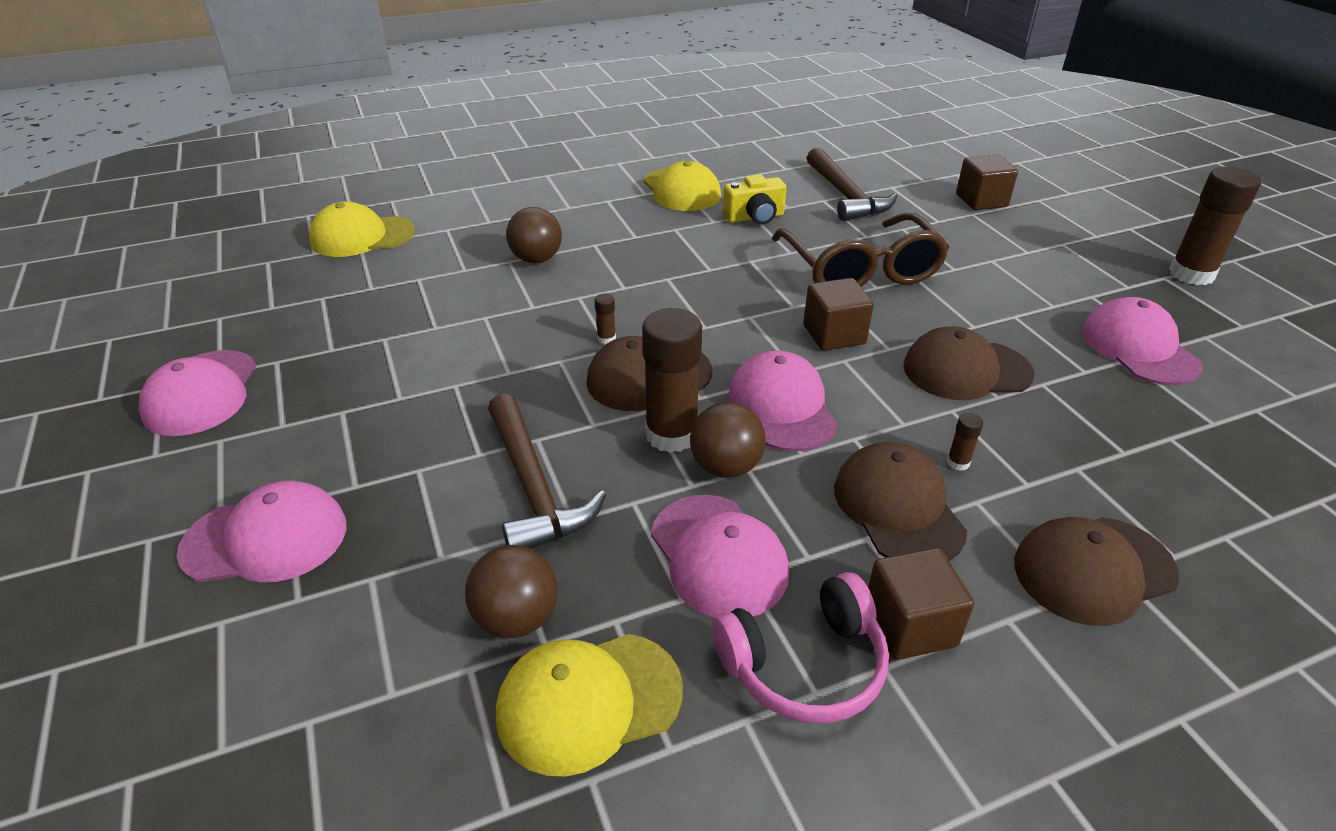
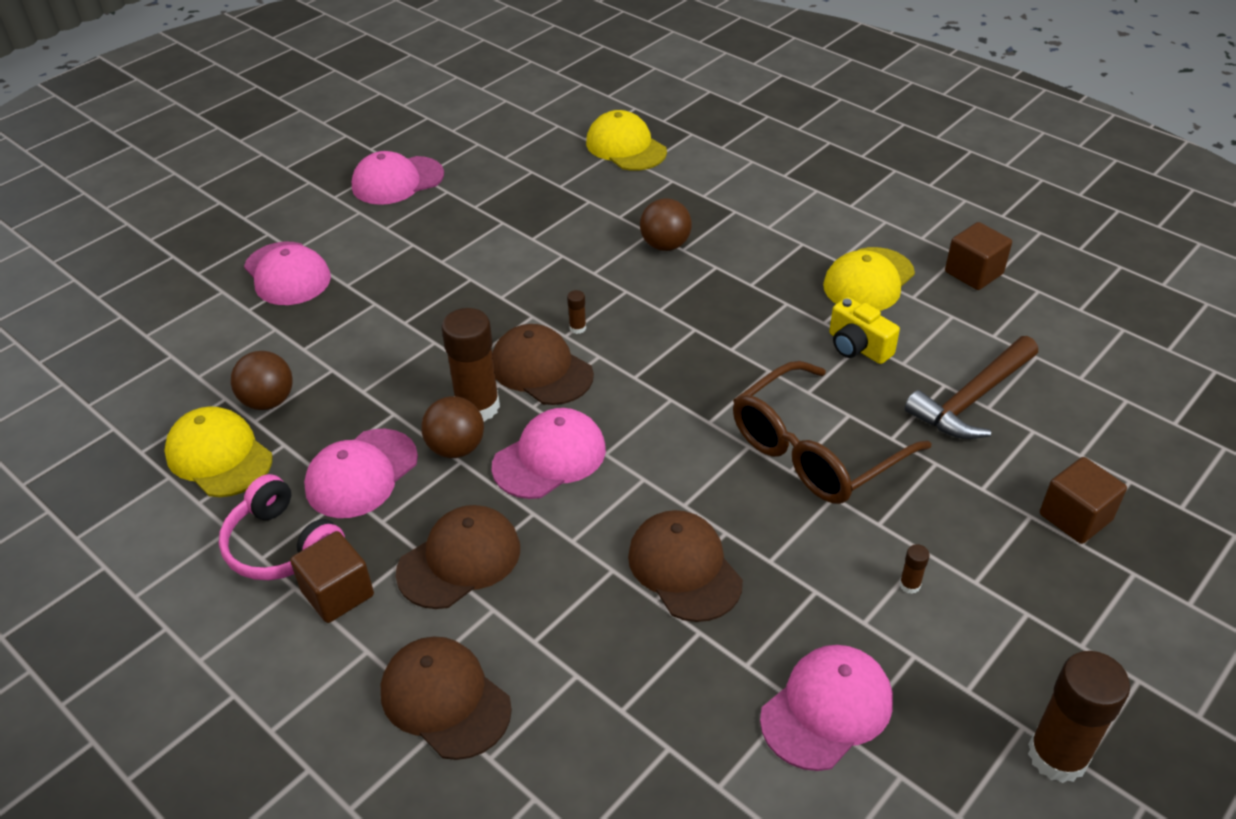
camera: 65 degrees right, 5 degrees up
(534, 488) = (384, 361): brown hammer -> none
(834, 335) = (680, 461): brown cube -> brown cube (973, 273)
(958, 463) = (538, 587): brown glue stick -> brown glue stick (909, 585)

